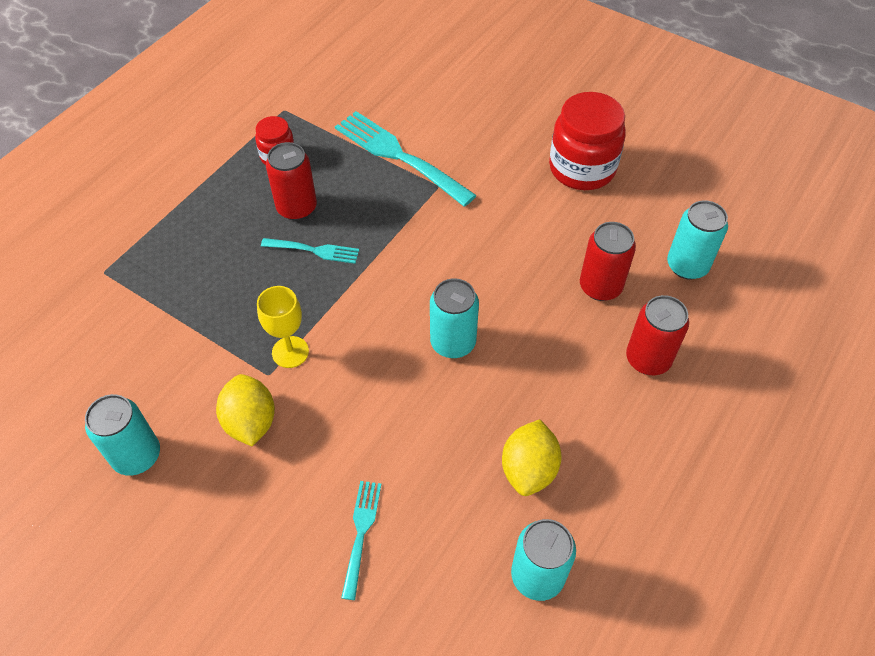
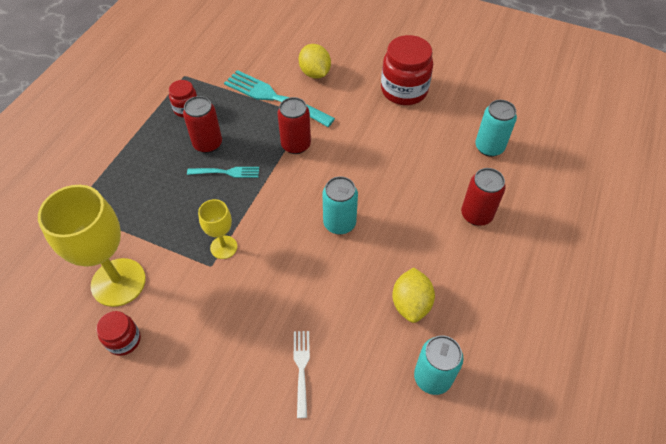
camera: 10 degrees left, 0 degrees up
(137, 456) = (124, 340): turquoise can -> red jar
(144, 378) = (118, 282): none -> yellow goblet
(250, 422) = (204, 302): yellow lemon -> yellow lemon (315, 73)
(361, 533) = (301, 369): turquoise fork -> white fork
(600, 287) = (433, 170): red can -> red can (296, 145)

